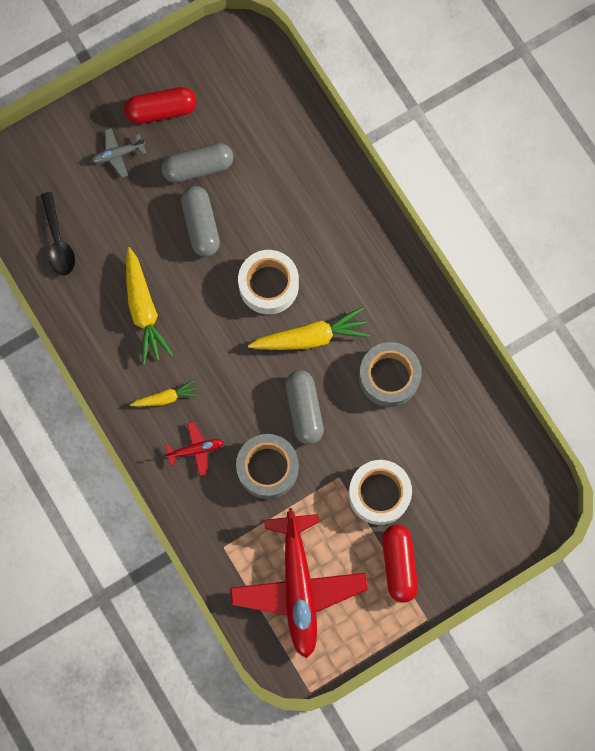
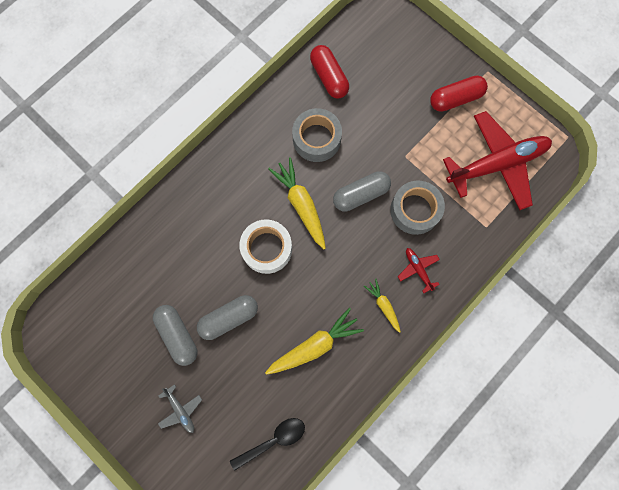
camera: 105 degrees left, 0 degrees up
(161, 110) = (131, 383): red capsule -> red capsule (329, 77)
(379, 494) = (408, 124): white tape -> none

